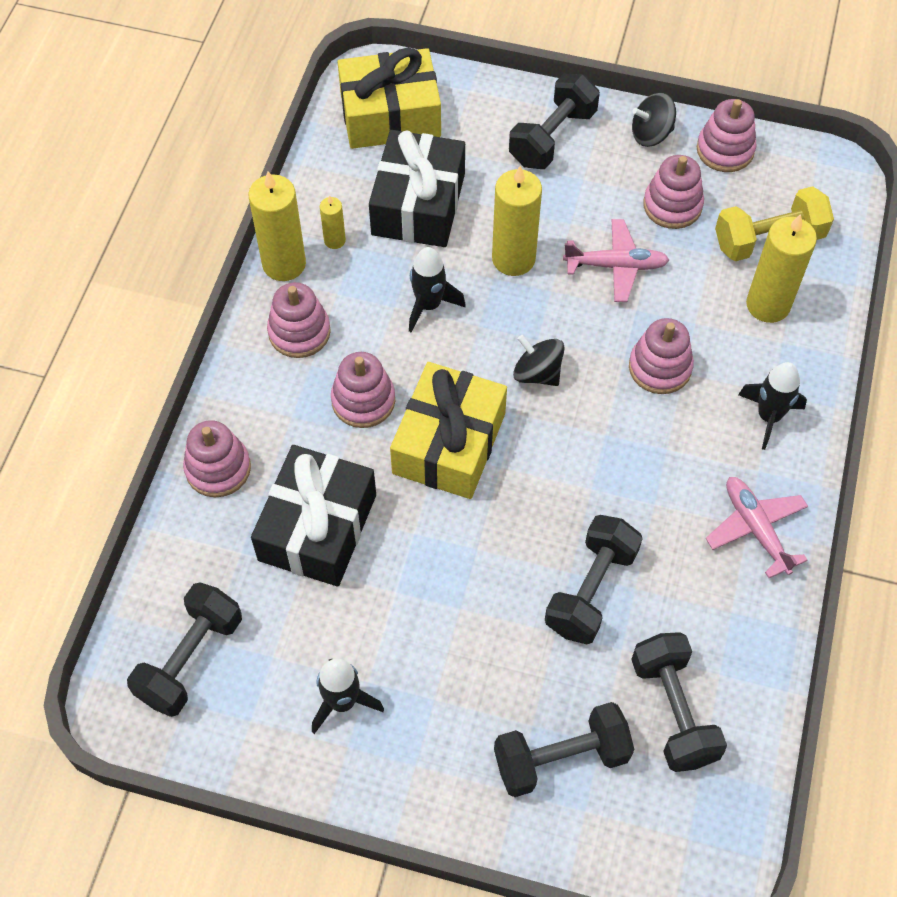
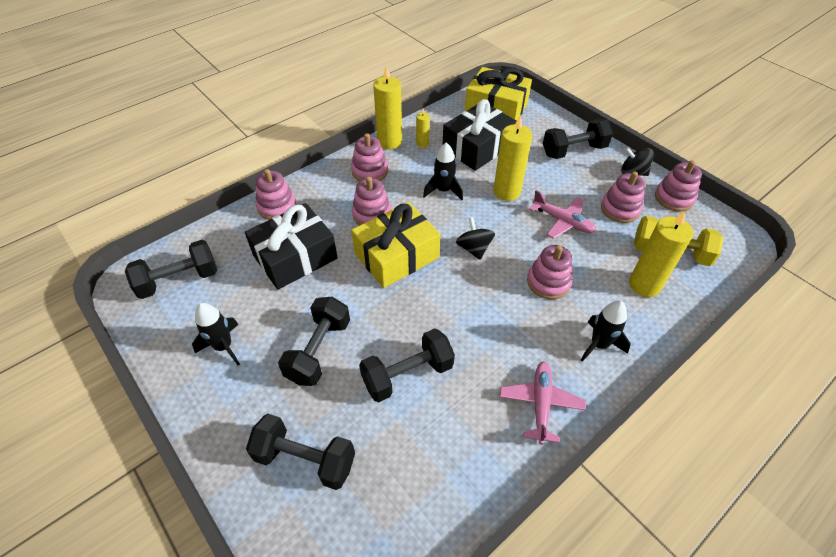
camera: 35 degrees right, 10 degrees down
(673, 710) = (397, 479): black dumbbell -> black dumbbell (319, 350)

